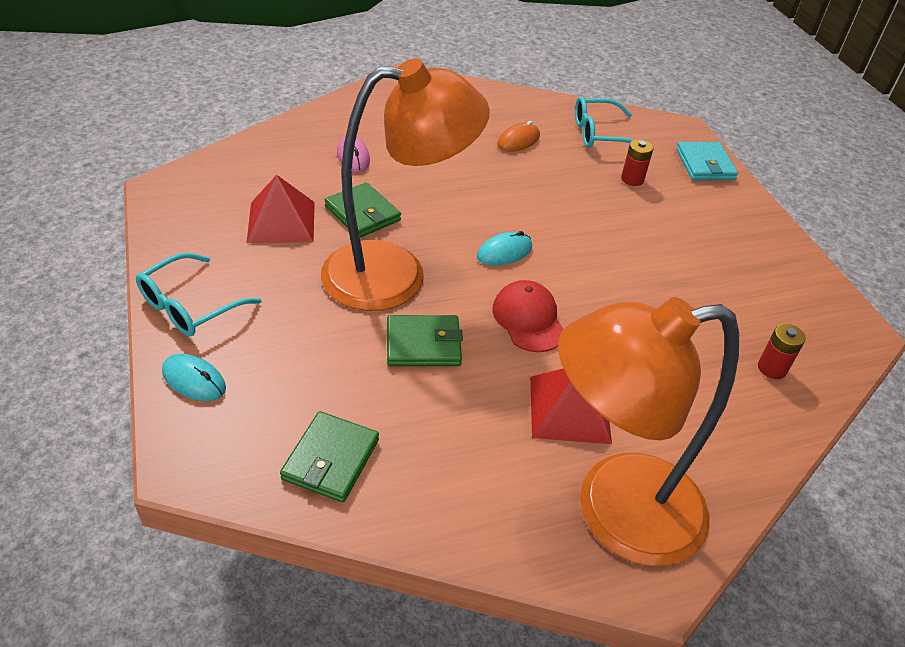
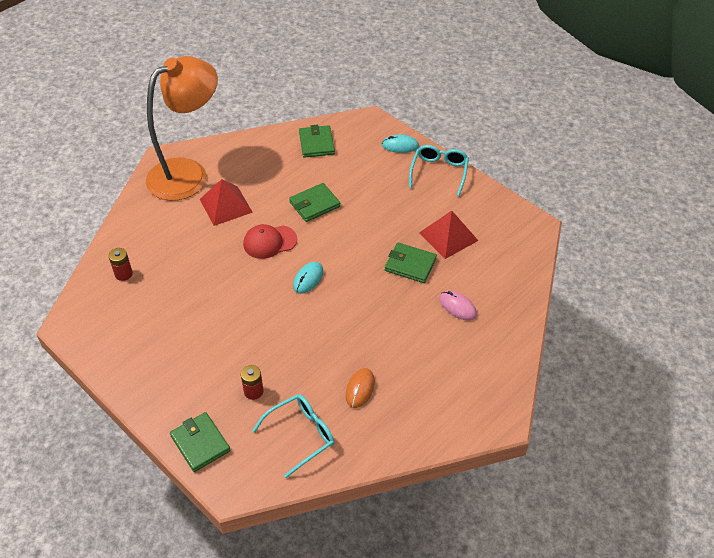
camera: 155 degrees right, 5 degrees up
(396, 274) = (358, 235): orange lamp -> none
(528, 319) = (269, 242): red cap -> red cap turned 120 degrees clockwise
(705, 164) = (200, 443): turquoise wallet -> green wallet

